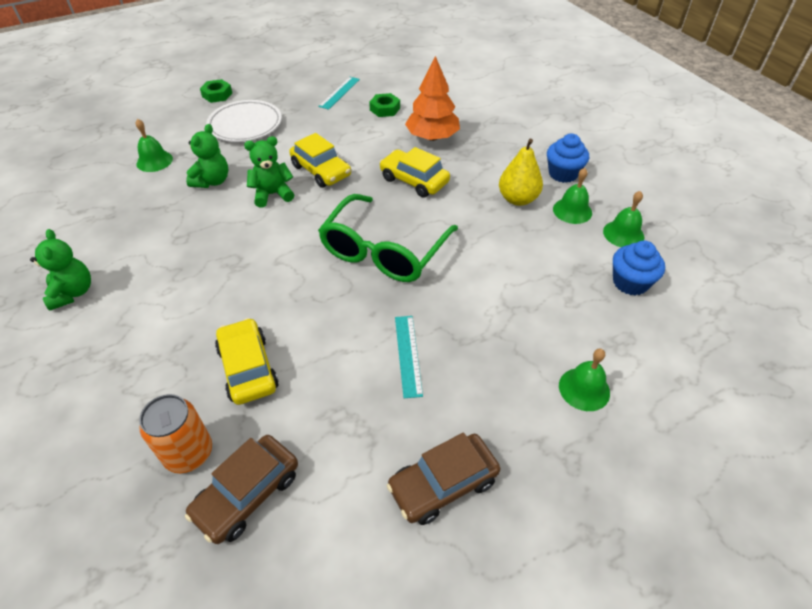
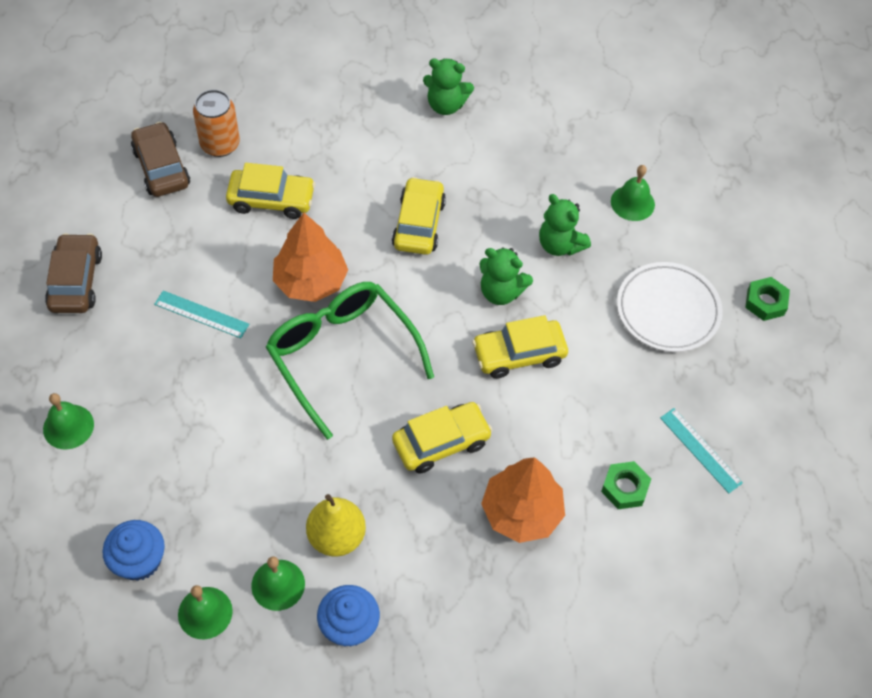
camera: 115 degrees right, 10 degrees up
(228, 258) = (418, 224): none -> yellow car
(272, 194) = (501, 292): green teddy bear -> green teddy bear turned 105 degrees clockwise
(326, 298) = (310, 281): none -> orange tree

